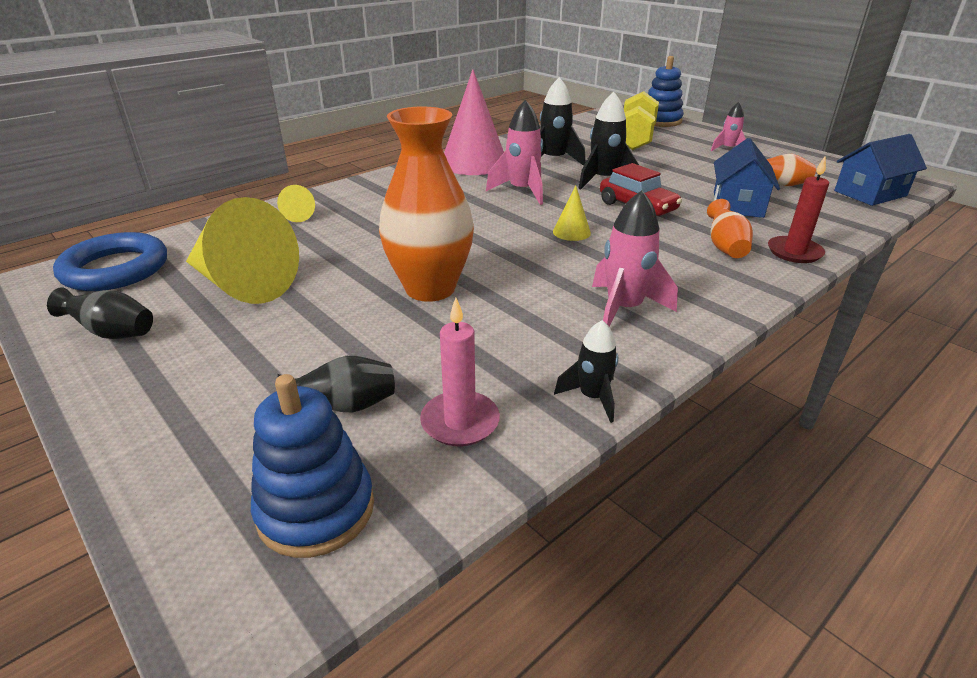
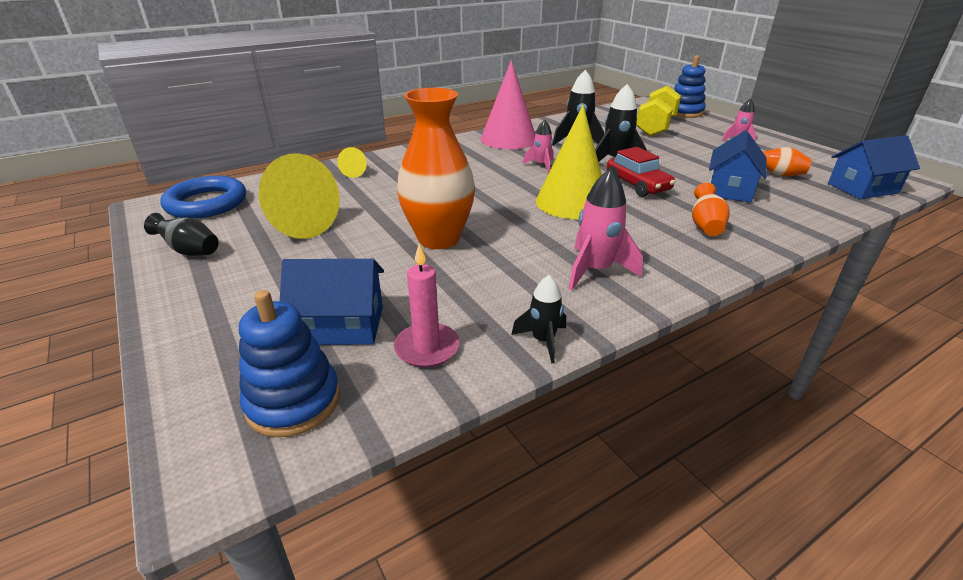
camera: 10 degrees right, 0 degrees up
(345, 407) = (341, 325): black vase -> blue house
(522, 191) = (541, 165): pink rocket -> pink rocket, size x0.61
(571, 232) = (572, 202): yellow cone -> yellow cone, size x2.26
(794, 252) = (769, 235): red candle -> none

